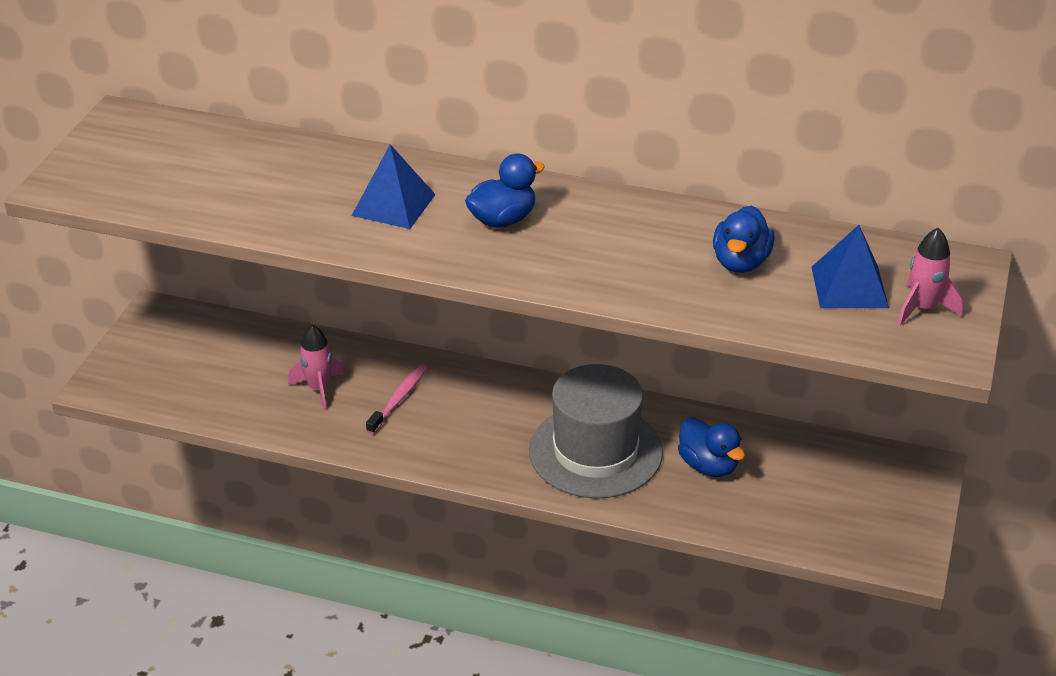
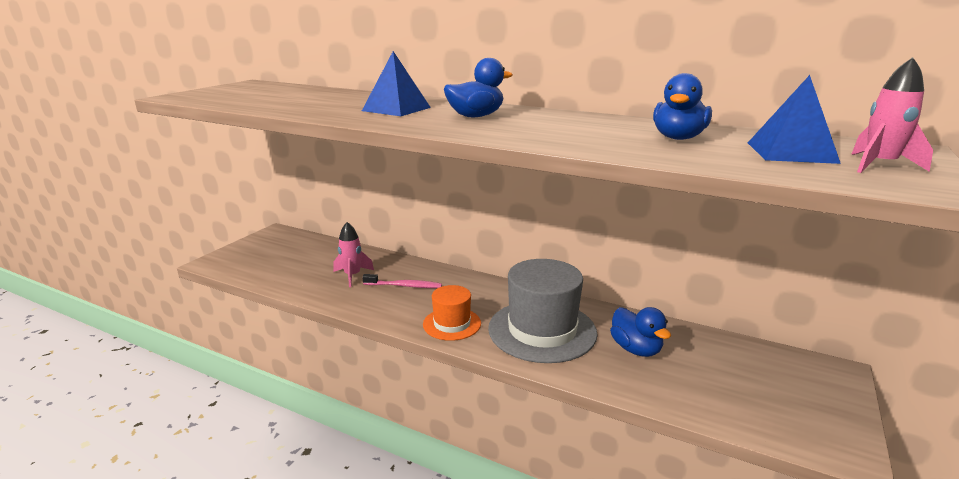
camera: 10 degrees right, 15 degrees down
(398, 399) = (404, 286): pink toothbrush -> pink toothbrush turned 60 degrees clockwise
(482, 455) = (452, 324): none -> orange hat

